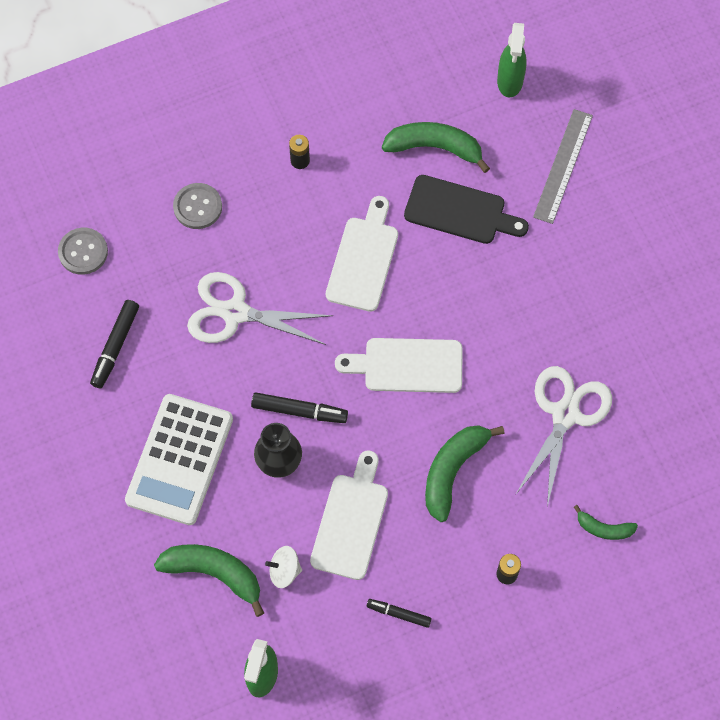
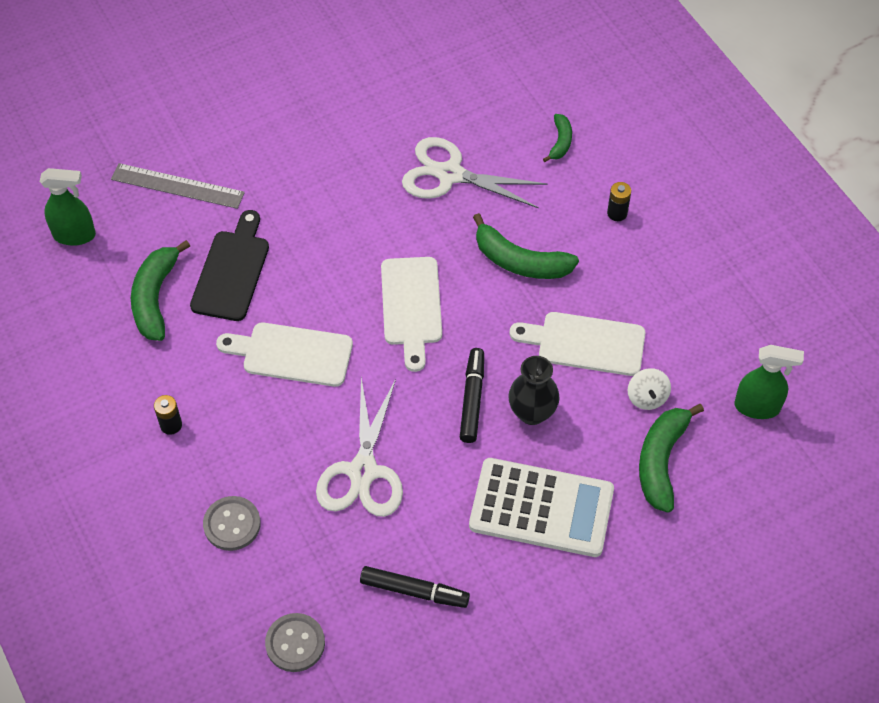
camera: 95 degrees left, 10 degrees down
(399, 614) = (672, 296): black marker -> none

